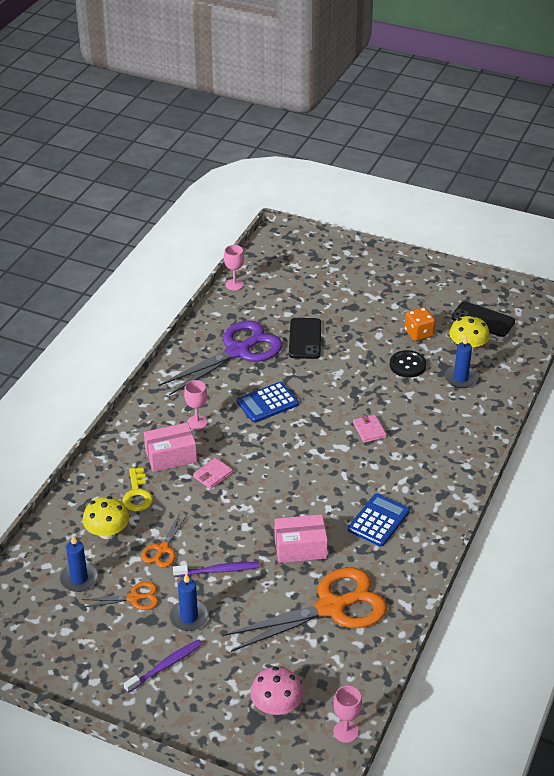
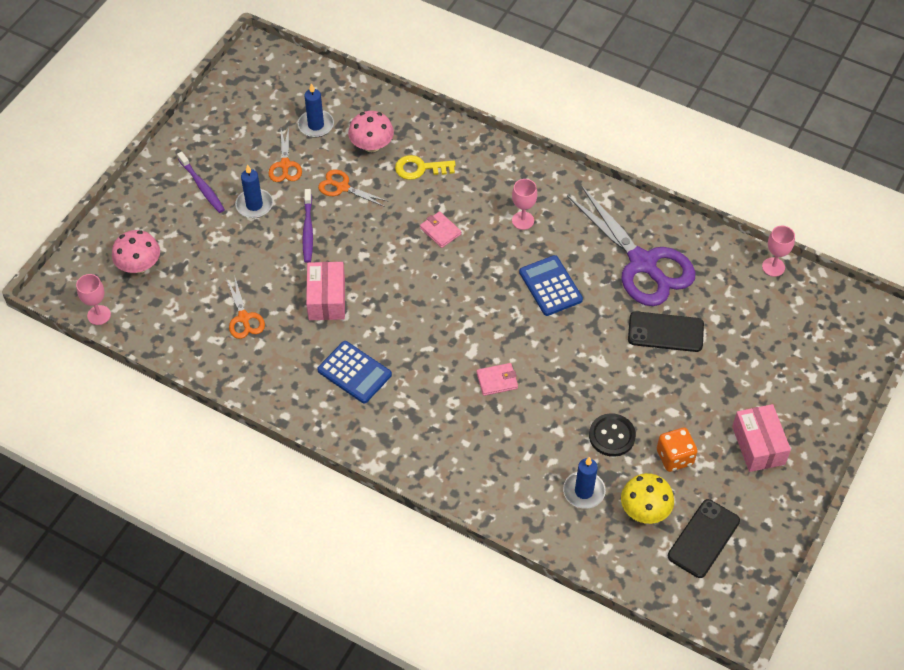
camera: 95 degrees right, 15 degrees up
(107, 532) = (371, 145): yellow mushroom -> pink mushroom
(171, 456) = (472, 197): pink box -> pink box (758, 445)
(331, 607) = (244, 318): orange scissors -> orange scissors, size x0.47

